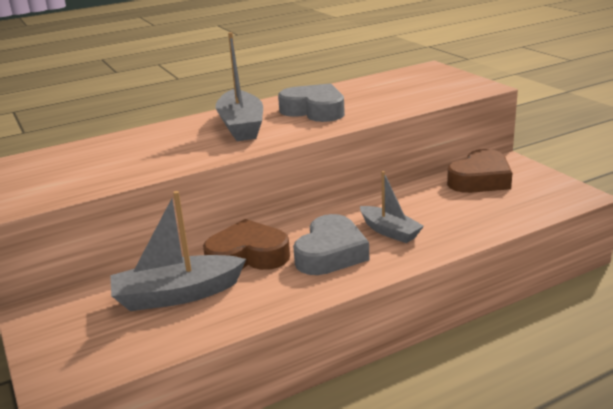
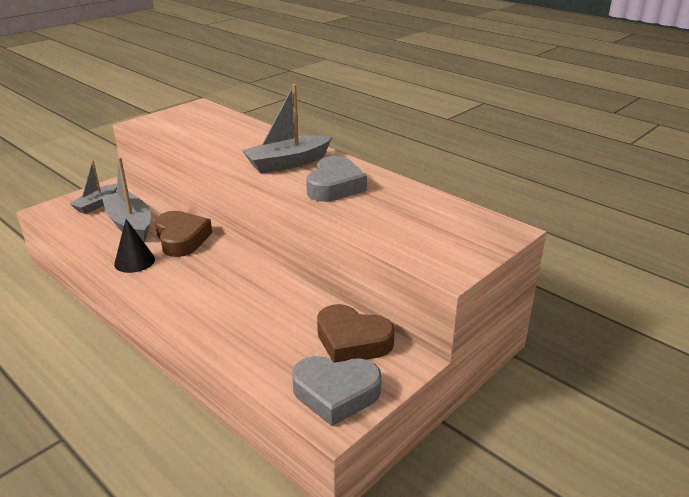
camera: 70 degrees right, 5 degrees up
(281, 289) = (134, 261): none -> black cone
(330, 253) = (187, 273): grey heart -> grey heart (336, 393)
(389, 231) = (227, 297): grey boat -> grey boat (97, 204)

